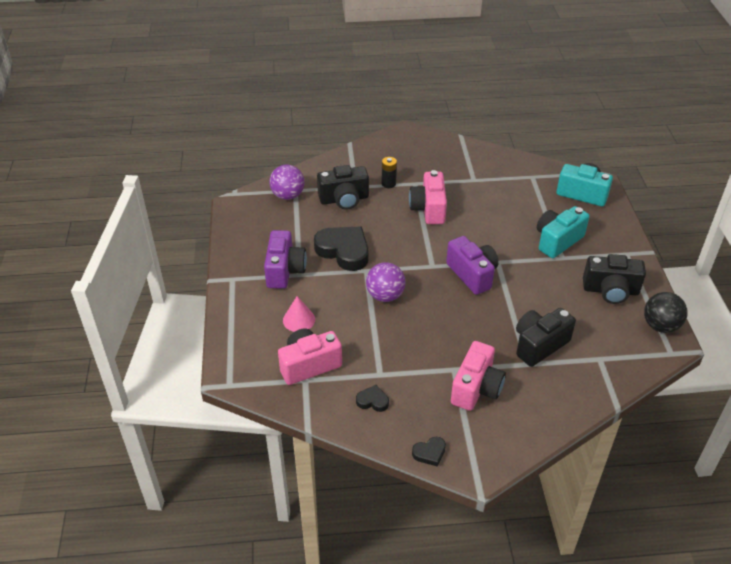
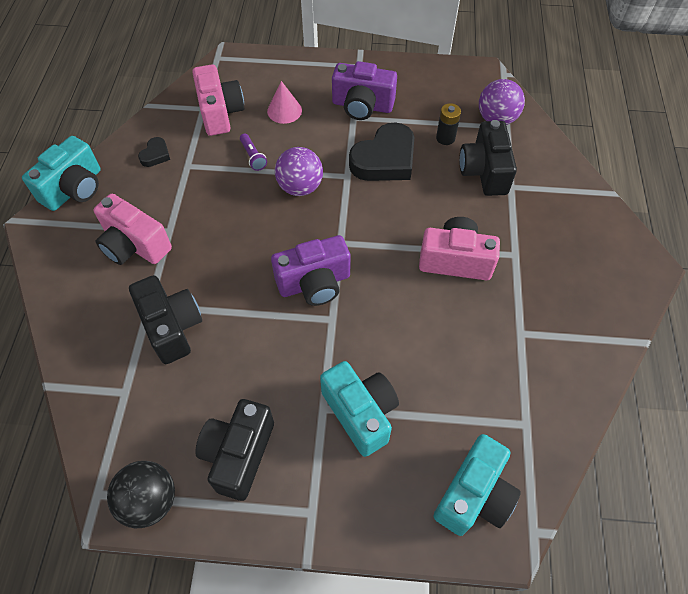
camera: 100 degrees right, 15 degrees up
(359, 331) = (253, 157): none -> purple flashlight
(388, 184) = (515, 223): black battery -> black battery (445, 138)
(429, 453) = (74, 189): black heart -> turquoise camera

